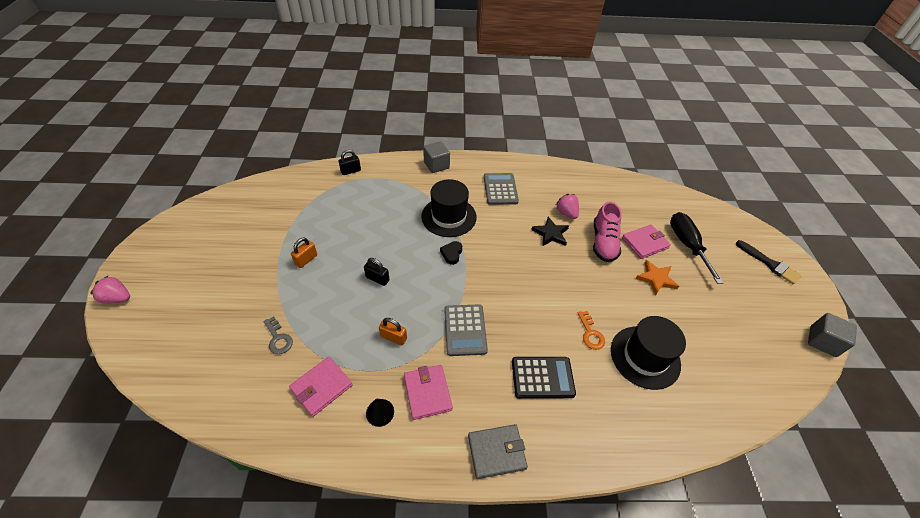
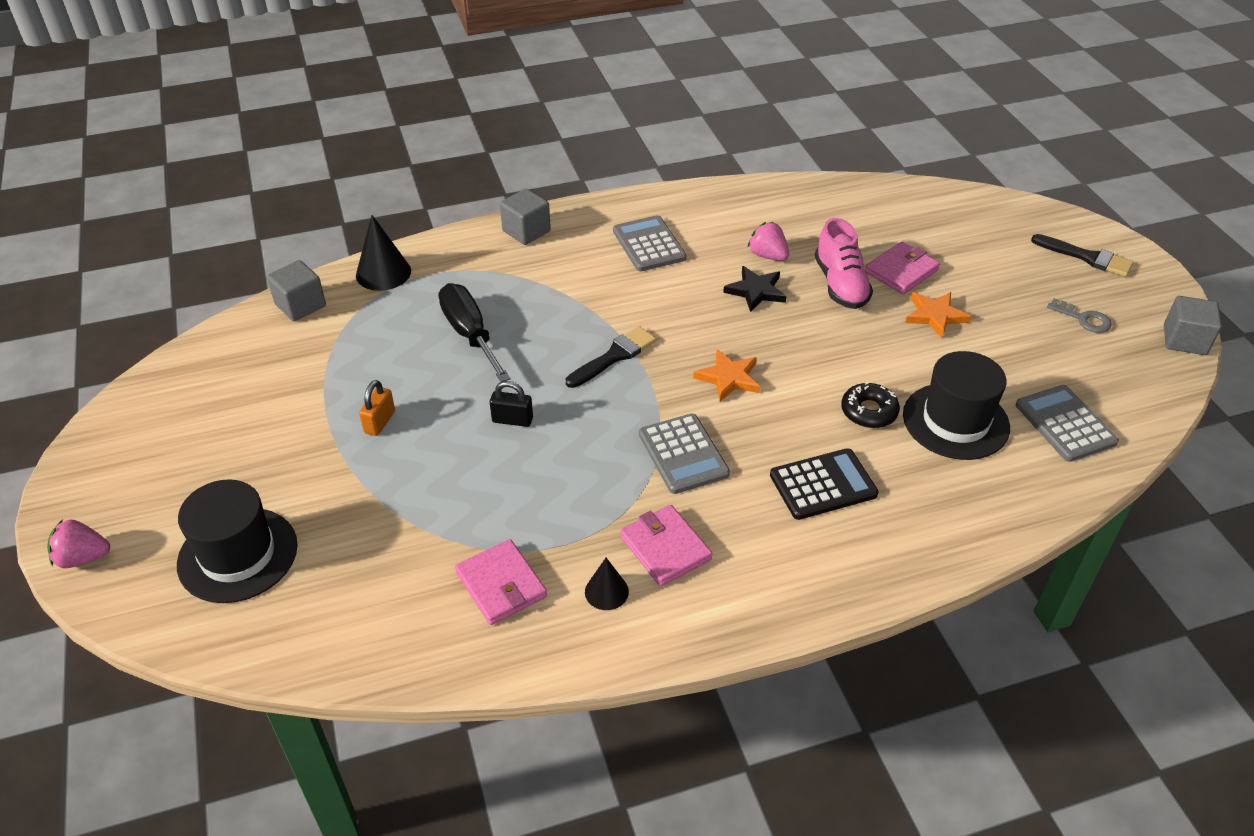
camera: 15 degrees left, 5 degrees down
(278, 338) = (396, 541): grey key -> grey key (1084, 319)
(300, 179) = (300, 305): none -> grey cube
(322, 387) = (501, 585): pink wallet -> pink wallet turned 60 degrees counterclockwise
(351, 171) = (383, 273): black padlock -> black cone
(393, 337) = (579, 492): orange padlock -> none
(449, 217) = (584, 304): black hat -> black hat (238, 555)
(451, 254) = (614, 356): black heart -> black brush
(496, 452) = (797, 591): grey wallet -> none
(512, 286) = (728, 378): none -> orange star
(590, 333) = (869, 411): orange key -> black donut
(687, 245) = (963, 259): black screwdriver -> black screwdriver (470, 334)
(719, 380) = (1065, 424): none -> grey calculator

